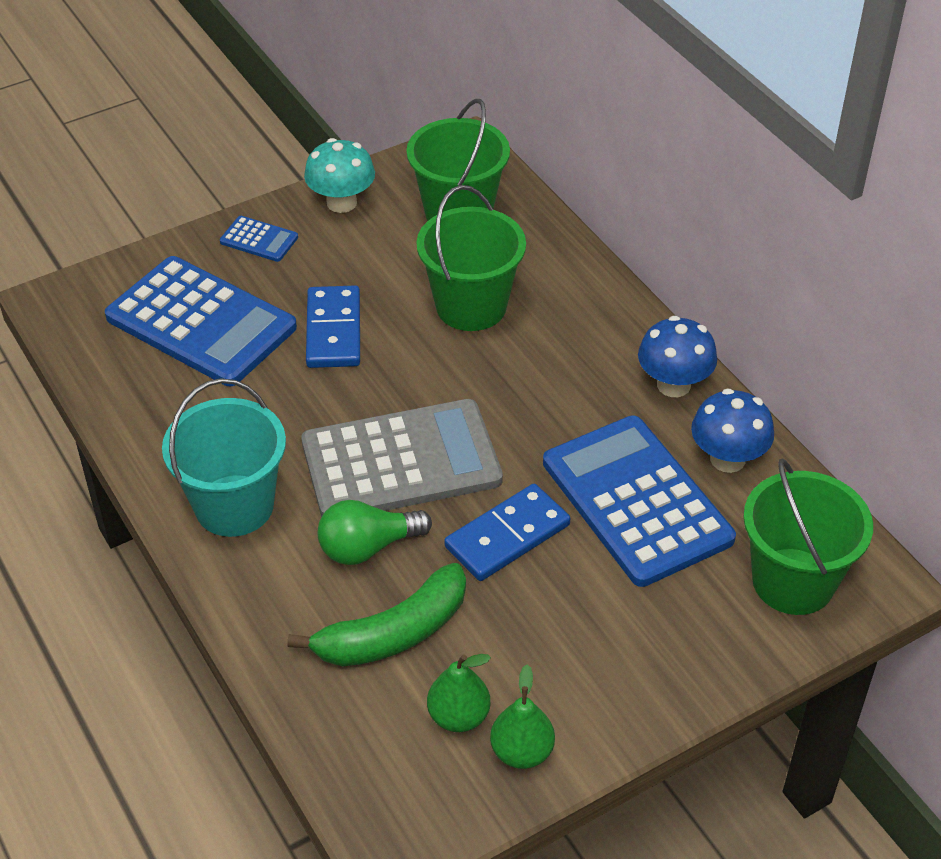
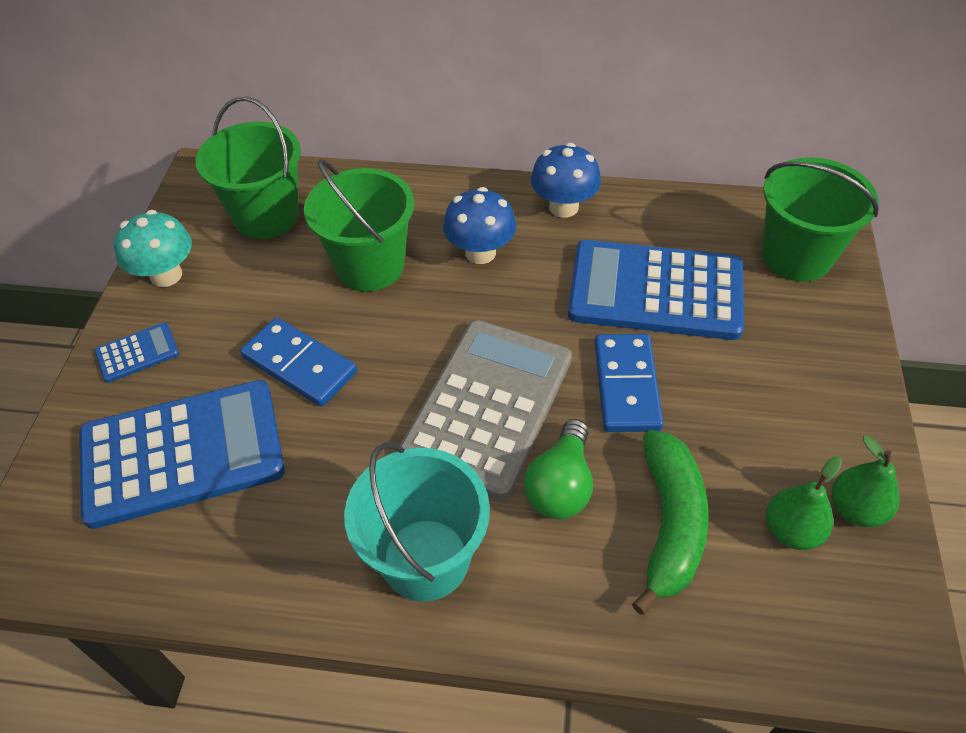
camera: 50 degrees left, 5 degrees up
(727, 459) = (658, 222): blue mushroom -> blue mushroom (480, 252)

